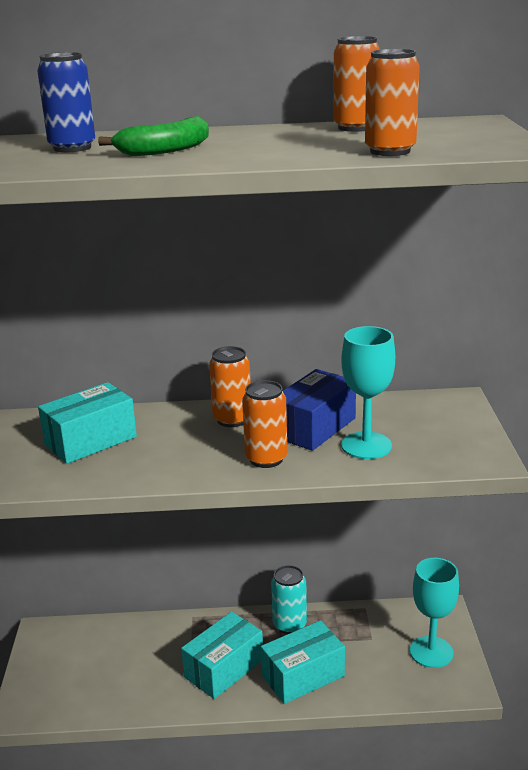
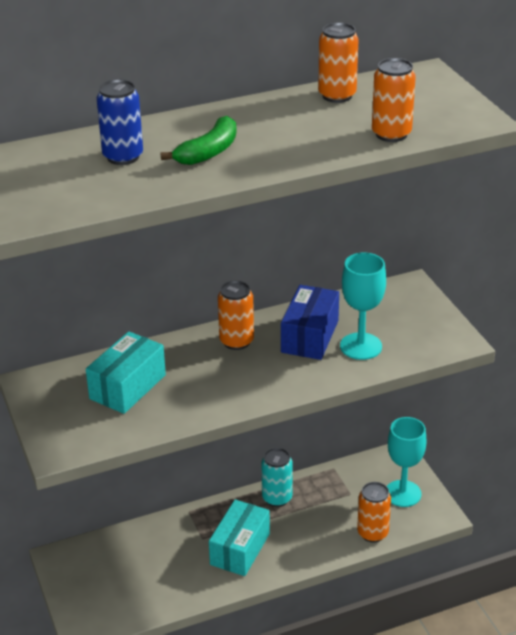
camera: 20 degrees left, 10 degrees up
(266, 459) = (288, 375): orange can -> orange can (372, 533)
(303, 676) = (308, 539): turquoise box -> none

